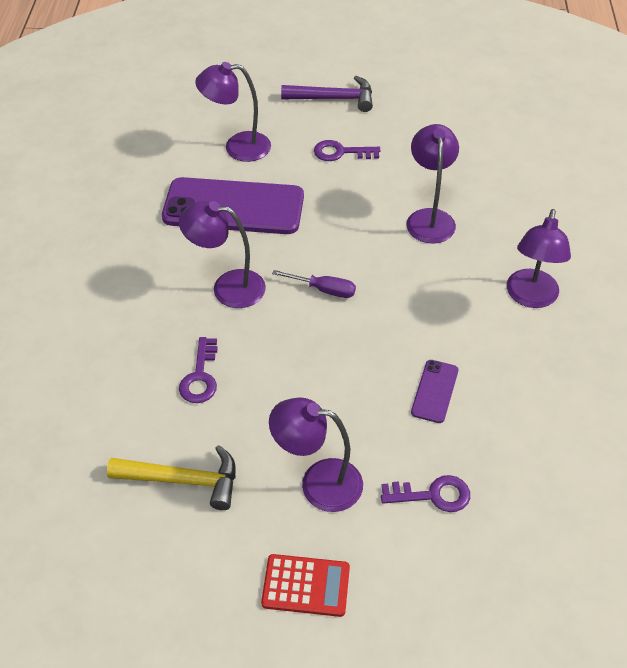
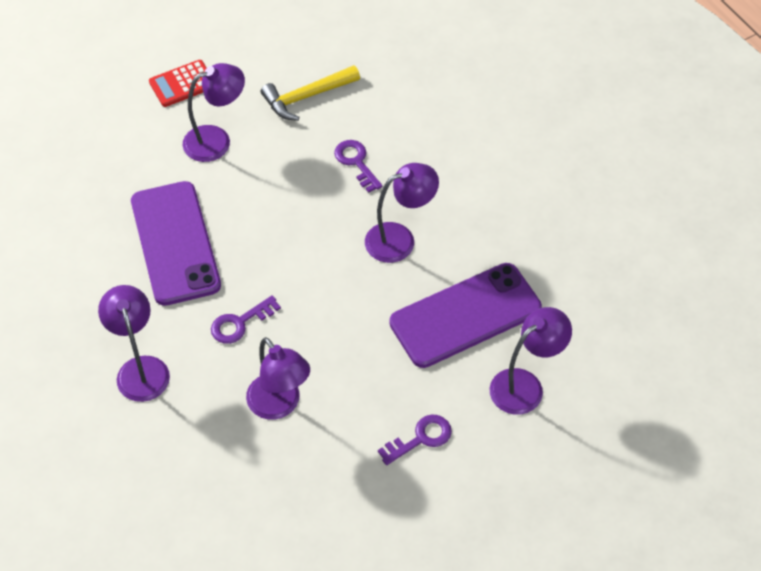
camera: 145 degrees right, 5 degrees up
(324, 290) = (320, 279): purple screwdriver -> none
(334, 99) = (488, 512): purple hammer -> none
(432, 495) = (134, 172): purple key -> purple key (240, 323)
(435, 391) = (175, 243): purple phone -> purple phone, size x2.24

